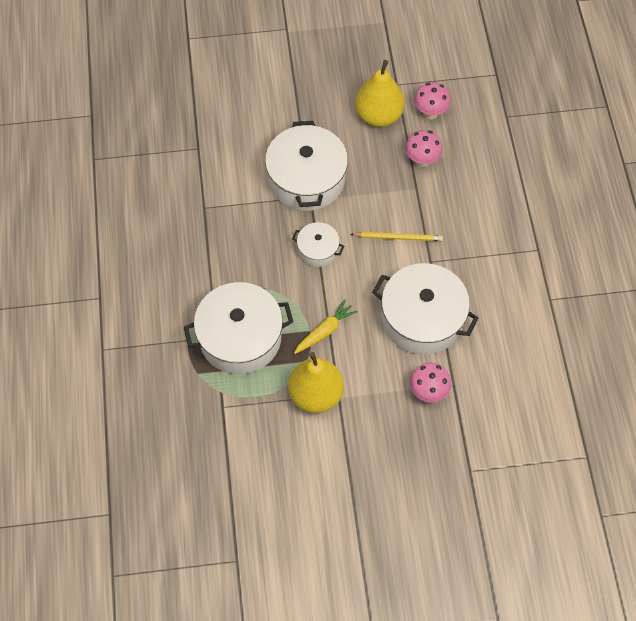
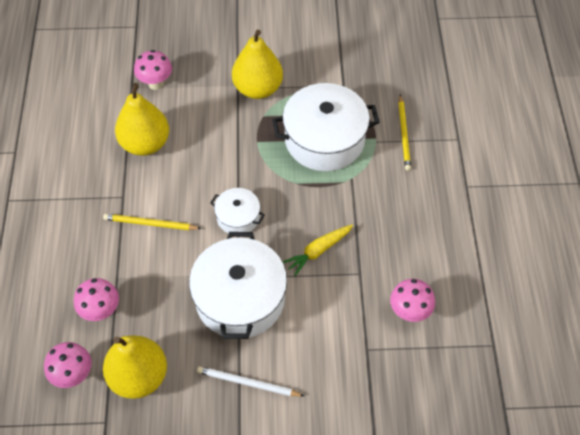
camera: 175 degrees left, 5 degrees down
(158, 350) = (404, 134): none -> yellow pencil
(161, 179) = (409, 312): none -> pink mushroom
(292, 117) = (248, 383): none -> white pencil
(325, 331) = (242, 139): yellow carrot -> yellow carrot (318, 251)
(422, 318) = (145, 144): white pot -> yellow pear

